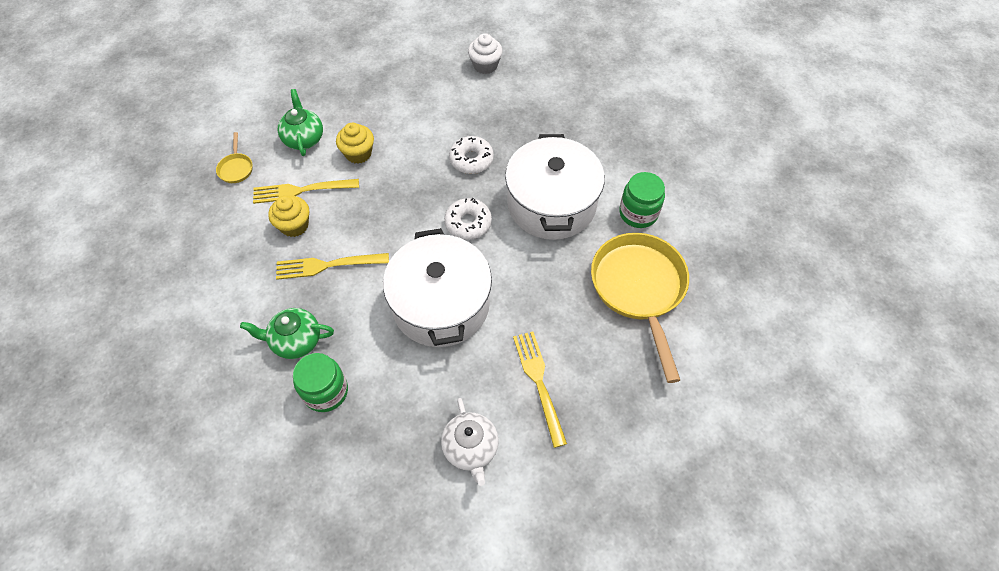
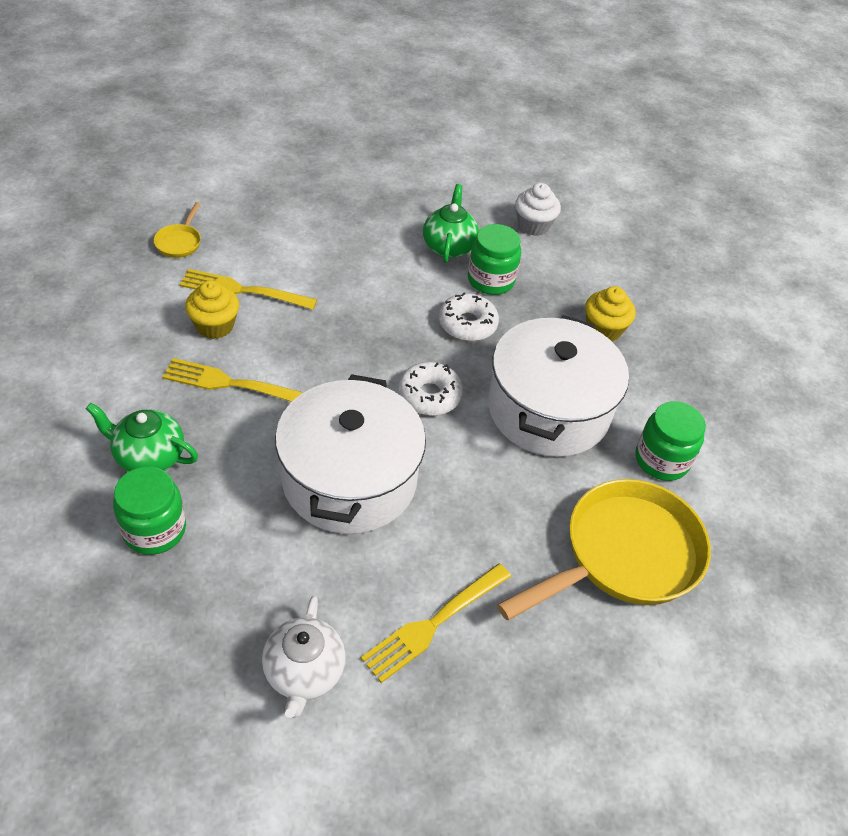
camera: 15 degrees right, 10 degrees down
(304, 139) = (274, 236): green teapot -> green teapot (449, 246)
(358, 153) = (331, 272): yellow cupcake -> yellow cupcake (603, 329)
(473, 119) = (491, 280): none -> green jar
(539, 382) = (434, 623): yellow fork -> yellow fork turned 135 degrees counterclockwise
(639, 289) = (623, 555): yellow pan -> yellow pan turned 45 degrees clockwise

